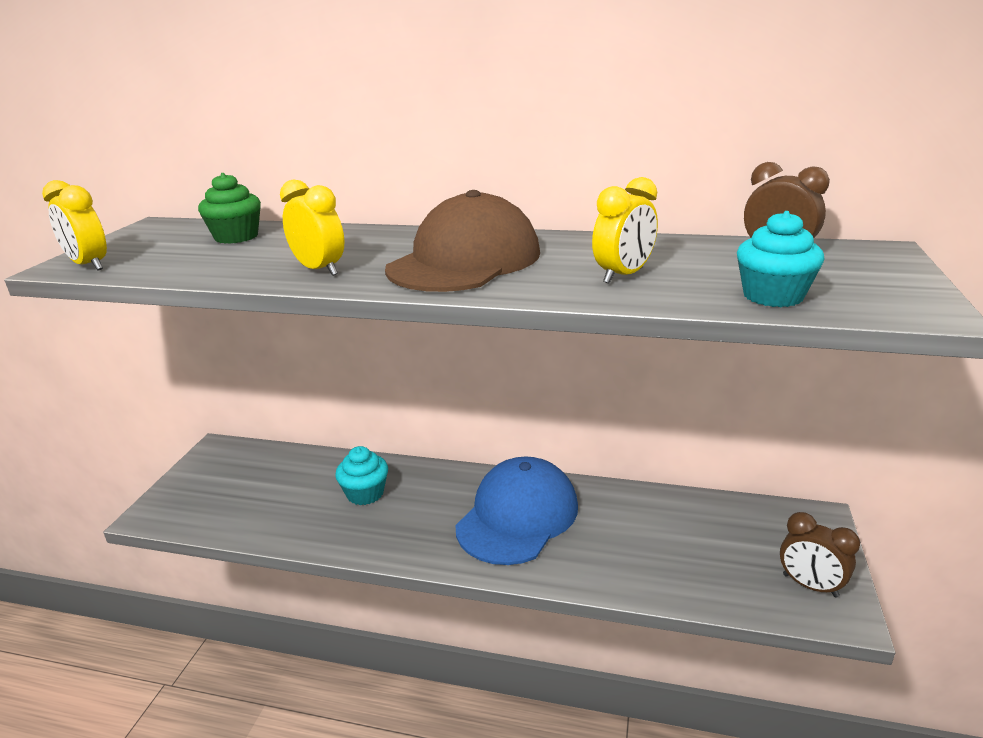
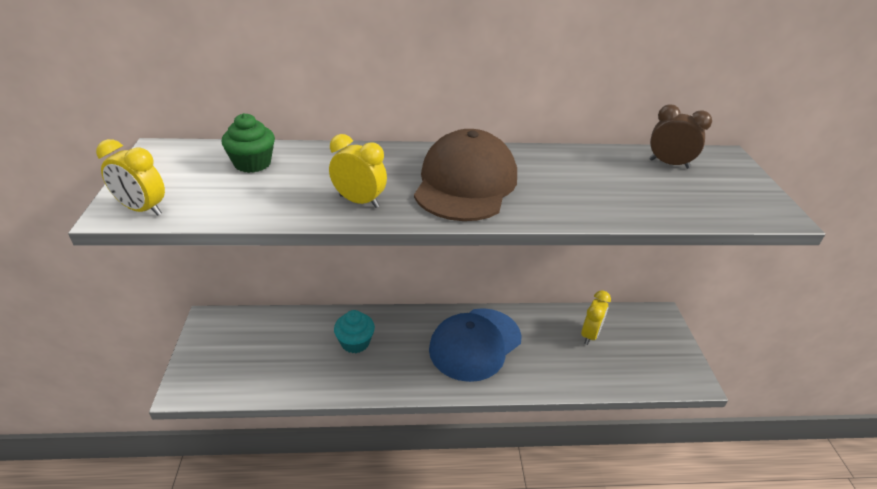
camera: 20 degrees left, 10 degrees up
(517, 516) = (475, 344): blue cap -> blue cap turned 150 degrees counterclockwise
(623, 275) = (586, 192): yellow clock -> yellow clock (590, 335)
(773, 296) = (689, 207): turquoise cupcake -> none
(810, 585) = (671, 364): brown clock -> none

